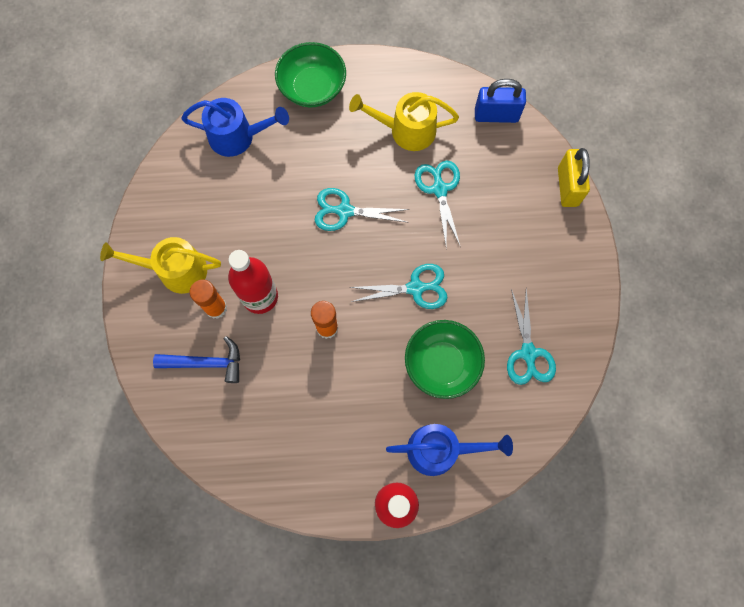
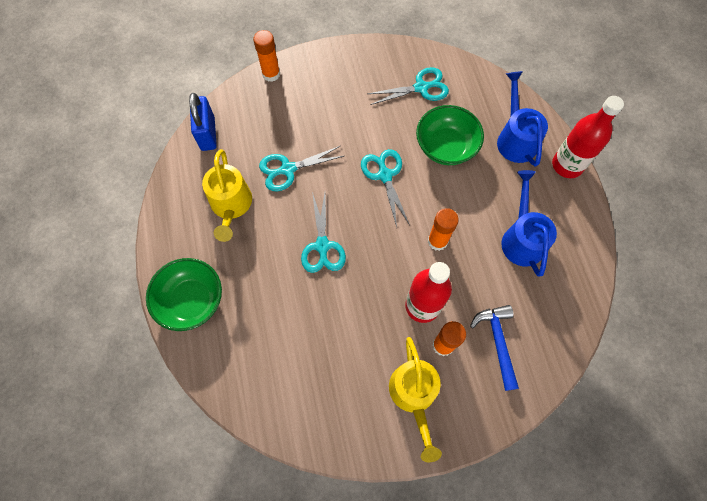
camera: 100 degrees left, 5 degrees down
(238, 137) = (256, 365): blue watering can -> blue watering can (521, 238)
(567, 187) = (271, 74): yellow padlock -> orange glue stick

